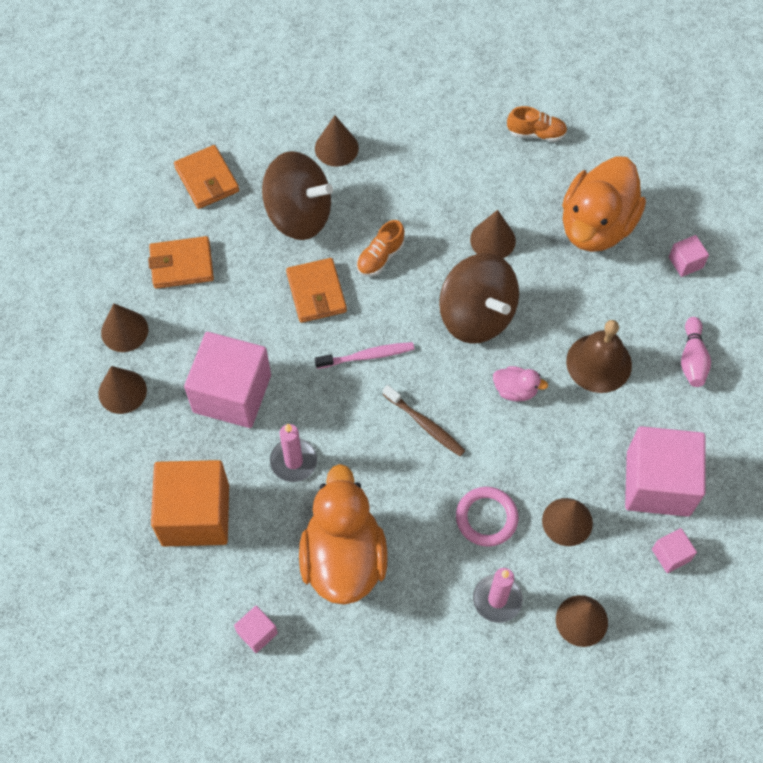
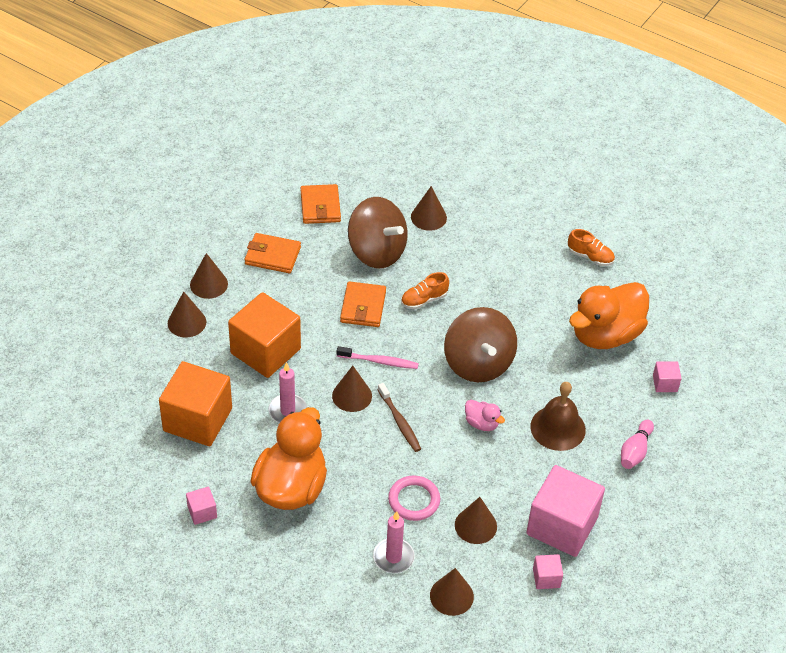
camera: 20 degrees right, 15 degrees down
(232, 393) = (265, 351): pink cube -> orange cube
(493, 240) = (517, 317): brown cone -> brown cone (352, 395)

